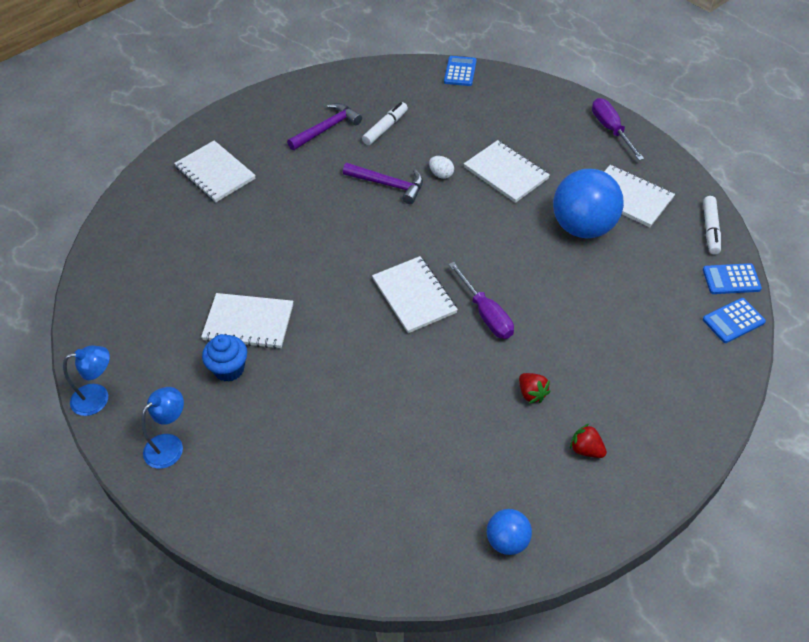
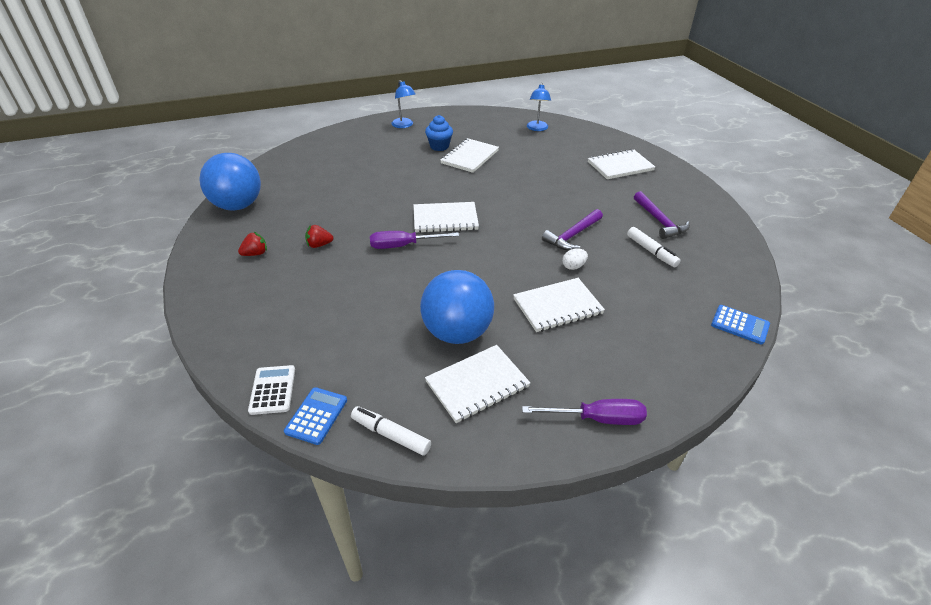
camera: 110 degrees right, 10 degrees down
(98, 398) = (451, 112): blue lamp -> blue lamp (537, 128)
(507, 541) = (238, 205): blue ball -> blue ball, size x1.94
(733, 321) = (272, 390): blue calculator -> white calculator

